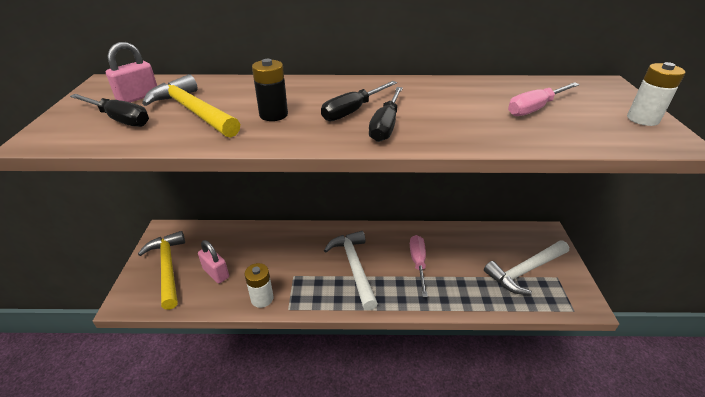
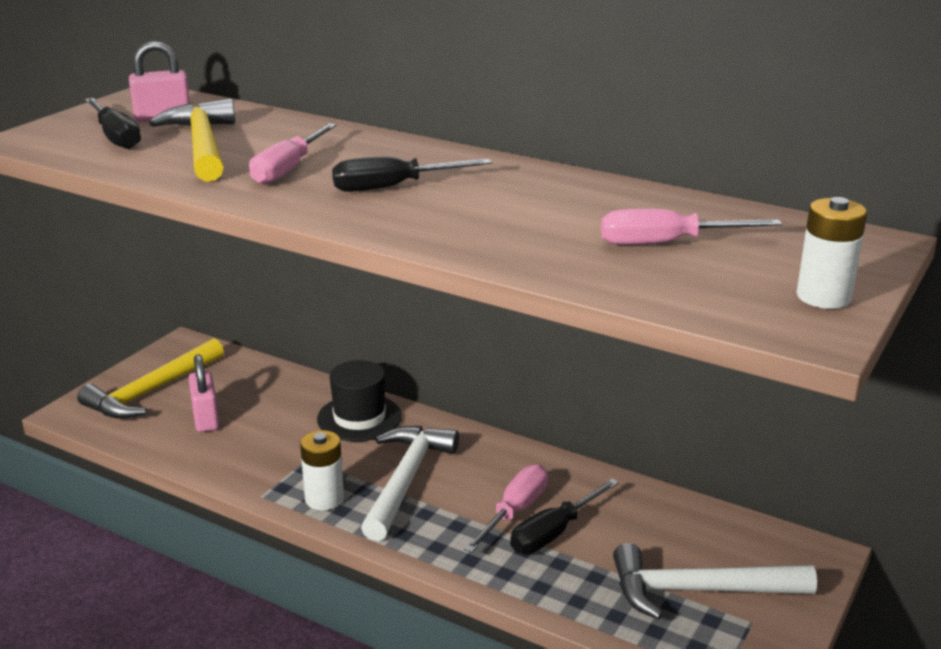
camera: 30 degrees right, 10 degrees down
(167, 268) = (151, 391): yellow hammer -> yellow hammer turned 150 degrees counterclockwise
(262, 298) = (238, 470): white battery -> white battery (324, 499)
(273, 115) = (288, 169): black battery -> pink screwdriver
(300, 240) = (359, 418): none -> black hat
(386, 125) = (408, 212): black screwdriver -> black screwdriver (554, 533)

